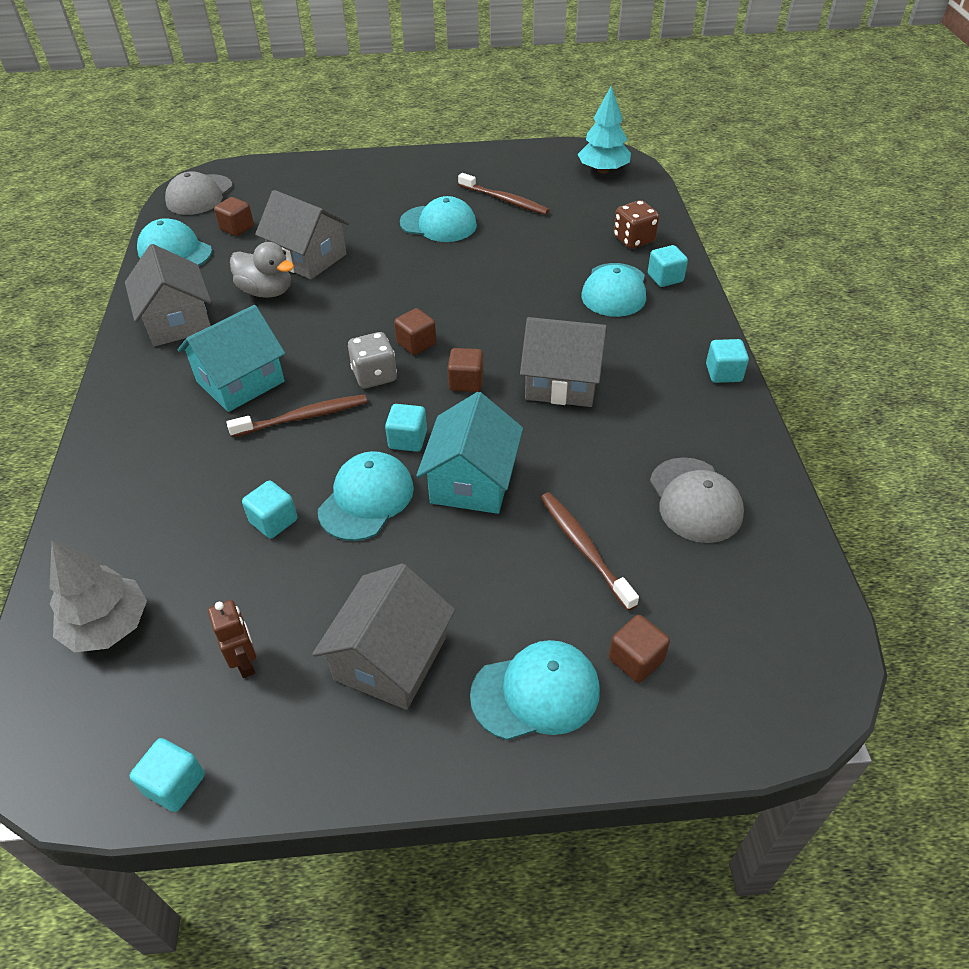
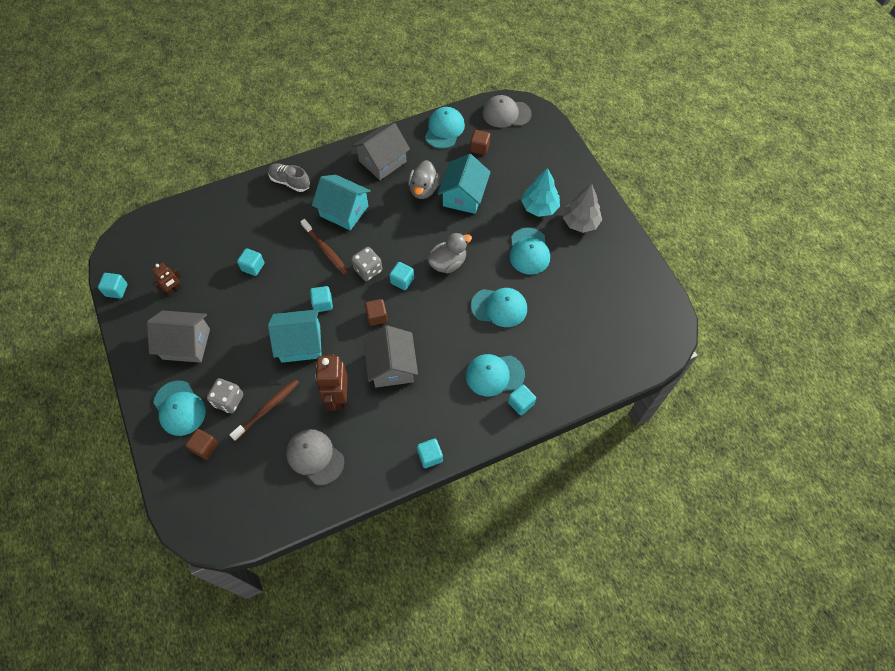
camera: 70 degrees right, 15 degrees up
(108, 626) = (182, 232): grey tree -> grey tree (580, 222)
(124, 438) = (290, 182): none -> grey shoe
(308, 258) = (463, 196): grey house -> turquoise house
(366, 499) = (276, 300): turquoise cap -> turquoise cap (499, 307)
(413, 294) = (448, 263): none -> grey duck
(416, 343) = (402, 281): brown cube -> turquoise cube
(505, 200) = (575, 281): brown toothbrush -> none
(547, 605) = (228, 400): none -> grey dice
(594, 452) = (338, 397): none -> brown robot
(603, 170) = (646, 333): turquoise tree -> turquoise tree (539, 207)
(633, 240) = (560, 374): brown dice -> none
(695, 500) = (315, 457): grey cap -> grey cap turned 75 degrees clockwise

